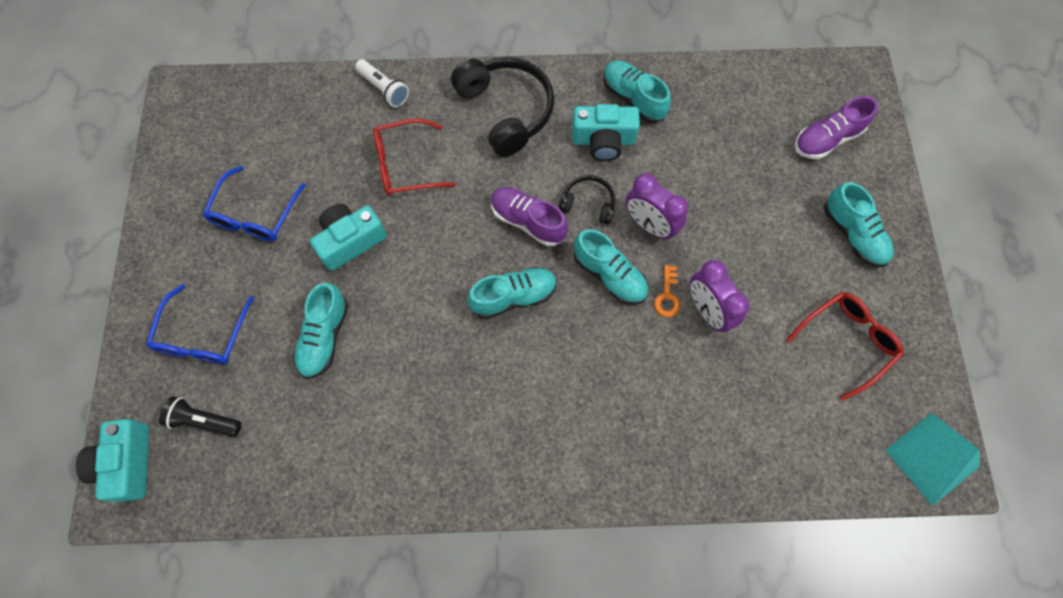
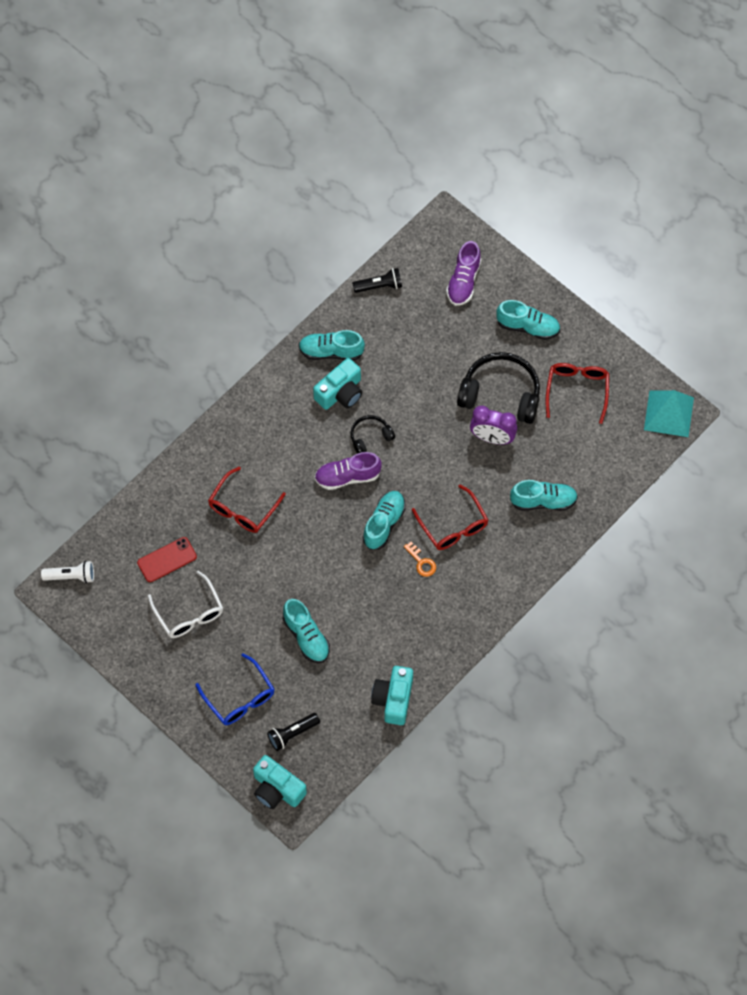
camera: 45 degrees left, 5 degrees down
(255, 215) = (189, 613): blue glasses -> white glasses
(293, 151) = (167, 560): none -> red phone
(350, 241) = (261, 577): turquoise camera -> turquoise camera (393, 699)
(384, 89) = (177, 476): white flashlight -> white flashlight (71, 576)
(506, 111) = (265, 424): black headphones -> black headphones (500, 394)
(578, 362) = (453, 526): none -> red glasses
(609, 275) = (422, 466): turquoise shoe -> turquoise shoe (543, 501)
(649, 225) = (416, 419): purple clock -> none
(667, 296) = (464, 449): orange key -> orange key (421, 562)
(738, 79) = (379, 286): none -> black flashlight

